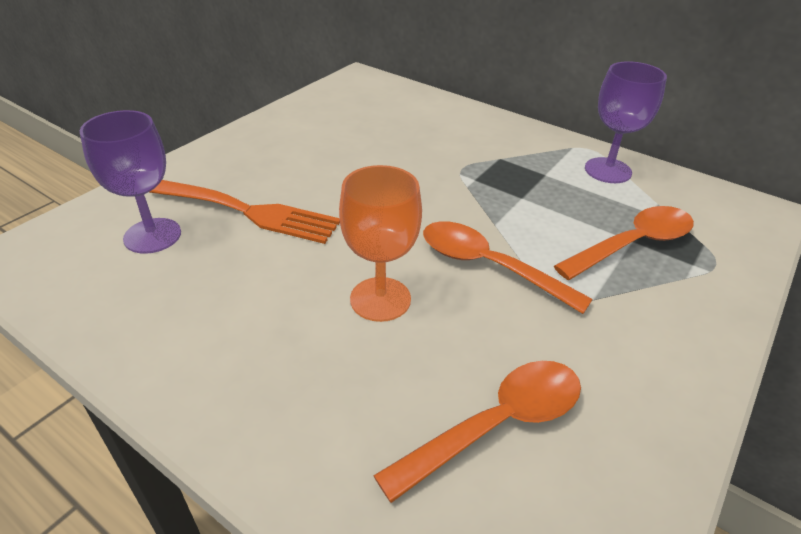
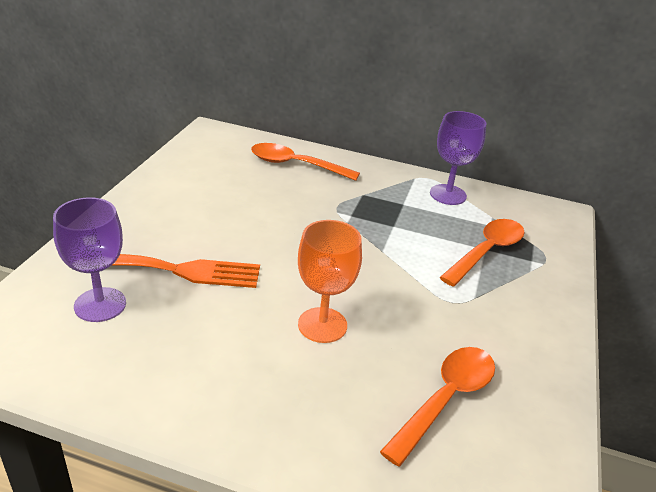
camera: 20 degrees left, 5 degrees down
(489, 266) = (392, 285): orange spoon -> orange spoon (296, 165)

